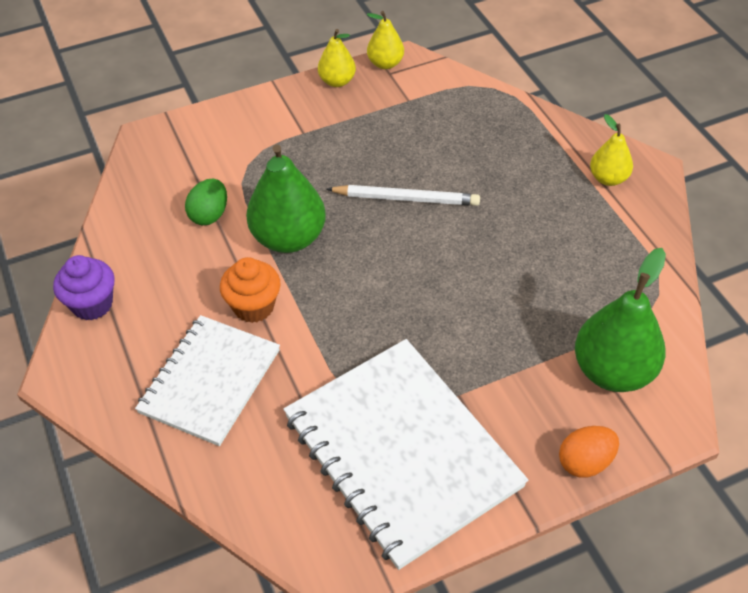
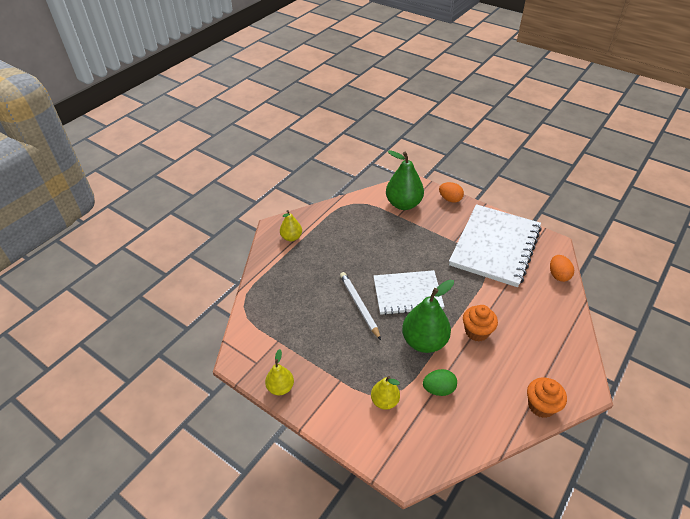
camera: 120 degrees left, 5 degrees down
(92, 304) = (541, 406): purple cupcake -> orange cupcake
(210, 381) = (529, 325): white notebook -> white notebook (407, 294)
(262, 506) = (558, 275): none -> orange egg
(385, 64) = (248, 369): yellow pear -> yellow pear (384, 401)

